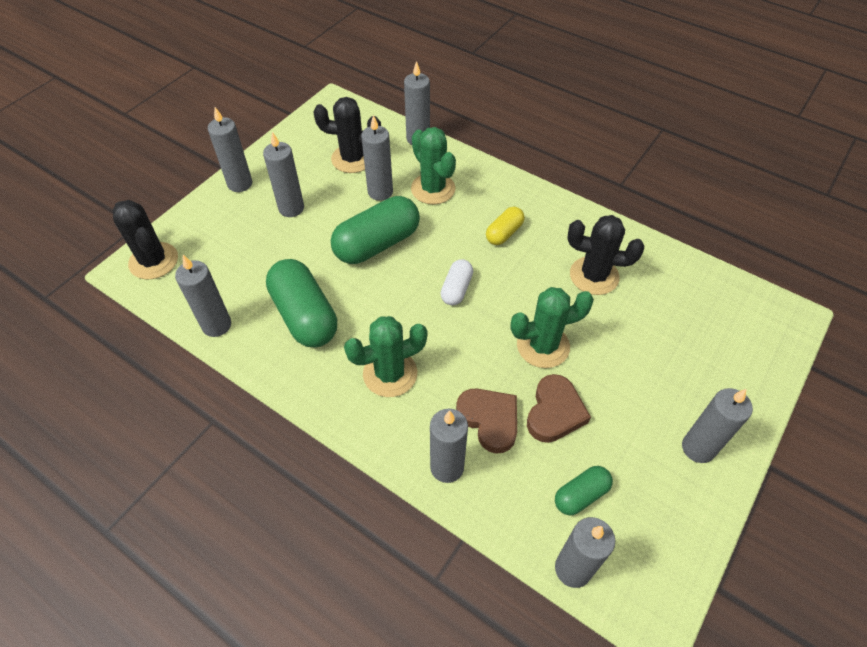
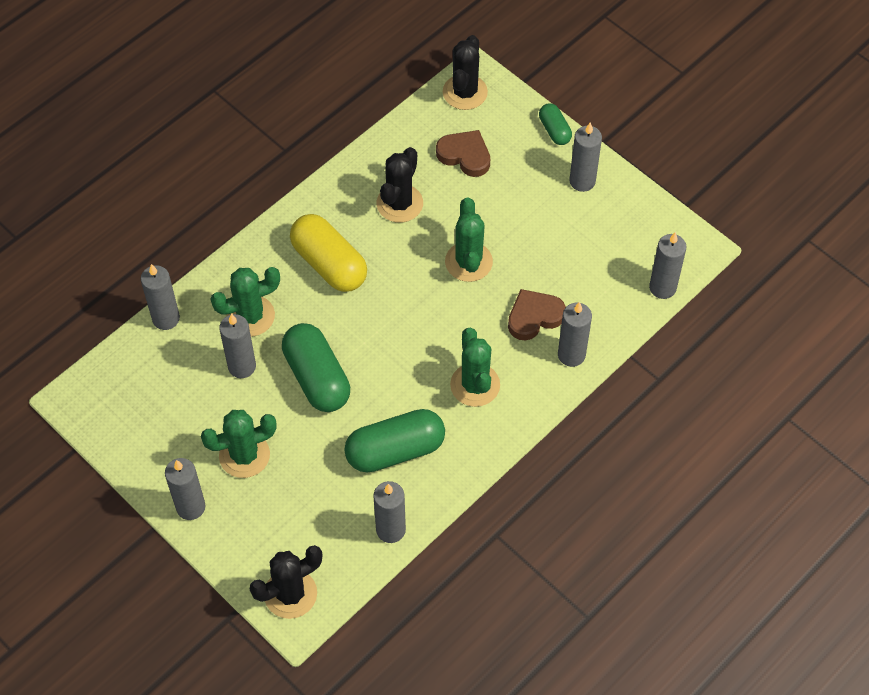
camera: 80 degrees left, 5 degrees up
(291, 208) = (244, 455): grey candle -> green cactus
(352, 159) = (180, 388): black cactus -> black cactus (465, 92)
(456, 289) = (391, 317): white capsule -> none
(504, 233) = (329, 264): yellow capsule -> yellow capsule, size x1.90
(554, 412) = (535, 268): brown heart -> brown heart (465, 155)
(581, 495) = (608, 268): green capsule -> green capsule (554, 130)

